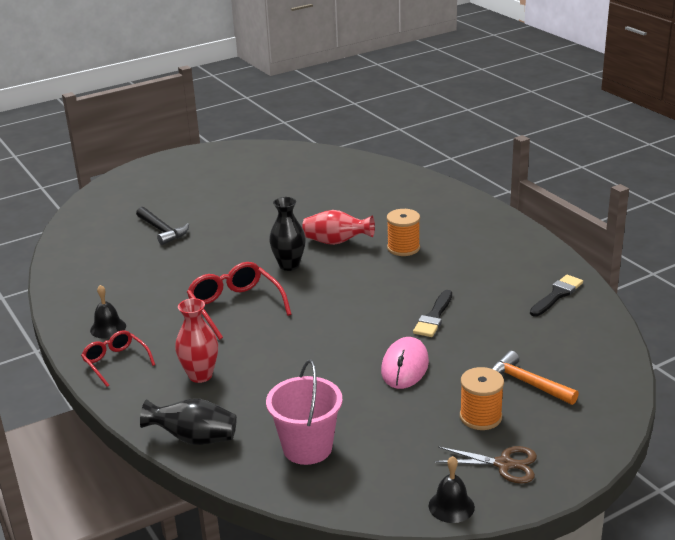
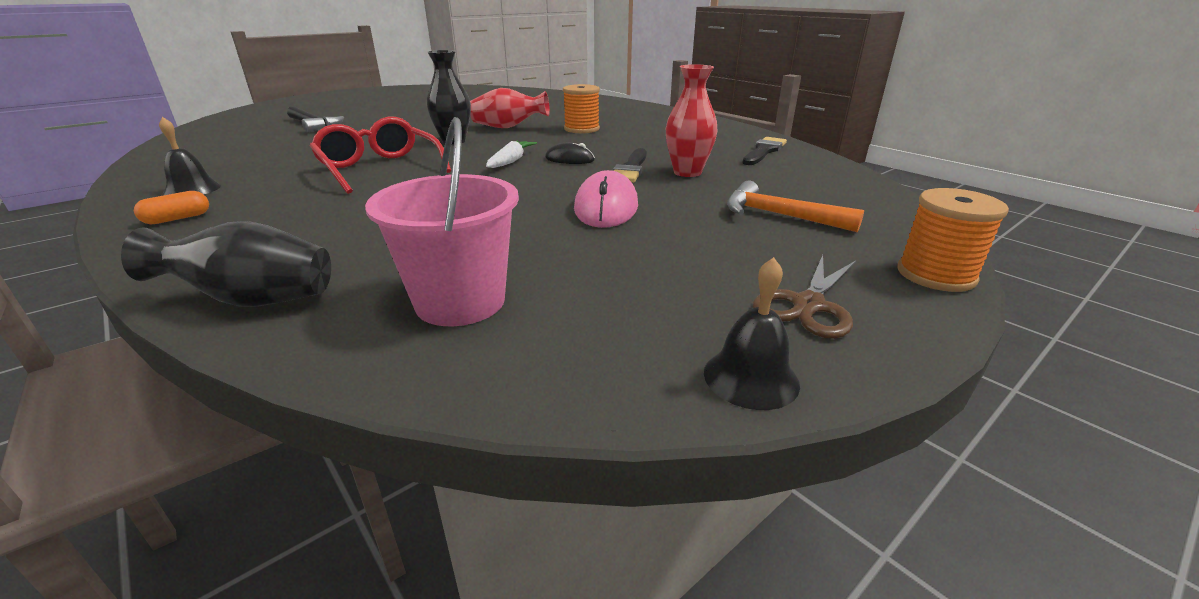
camera: 10 degrees left, 0 degrees up
(116, 362) = (177, 219): red glasses -> orange capsule
(200, 375) = (304, 226): red vase -> red vase (687, 172)
(338, 301) = (511, 161): none -> white carrot
(386, 300) = (569, 159): none -> black mouse
(480, 417) = (735, 250): orange spool -> orange spool (935, 275)
(504, 464) = (808, 305): brown scissors -> brown scissors turned 120 degrees clockwise

